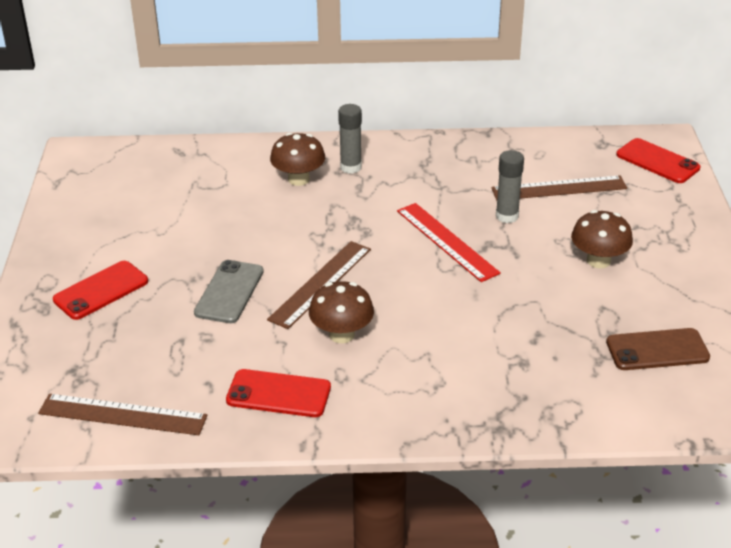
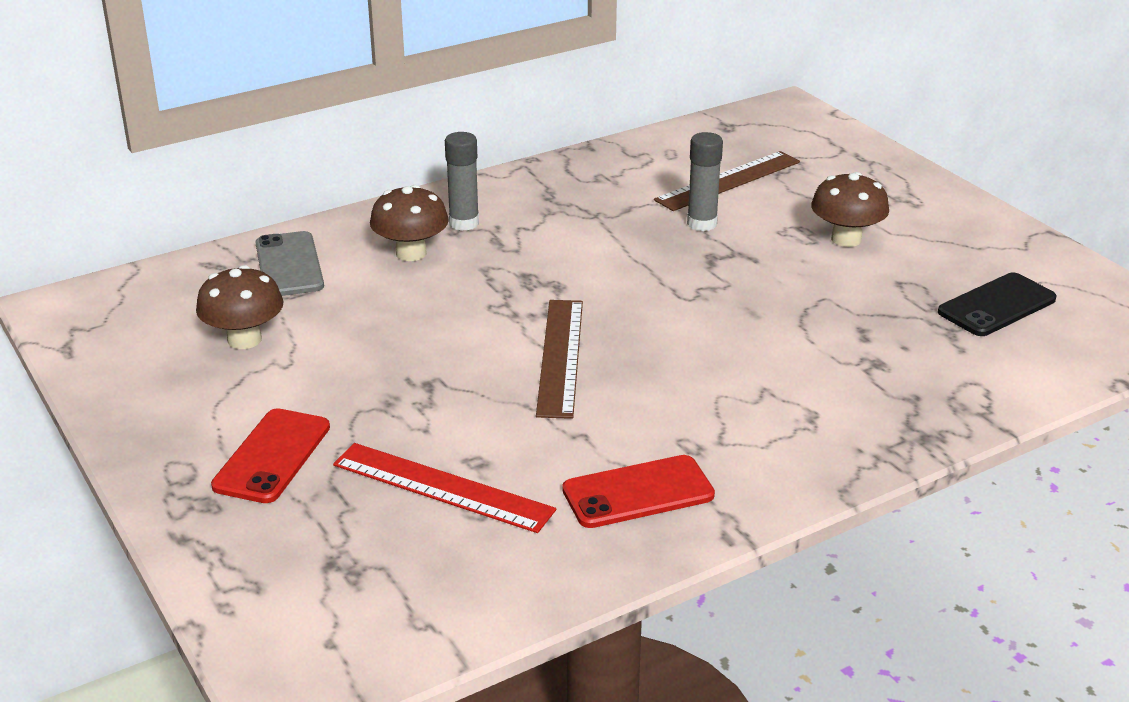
camera: 30 degrees left, 5 degrees down
(122, 415) = (459, 590): brown ruler -> none
(229, 292) = (453, 402): grey phone -> grey phone (289, 265)
(342, 334) = (645, 402): brown mushroom -> brown mushroom (244, 340)
(447, 241) = (662, 268): red ruler -> red ruler (442, 487)
(657, 161) = (802, 128): red phone -> none
(657, 350) = (997, 306): brown phone -> black phone

